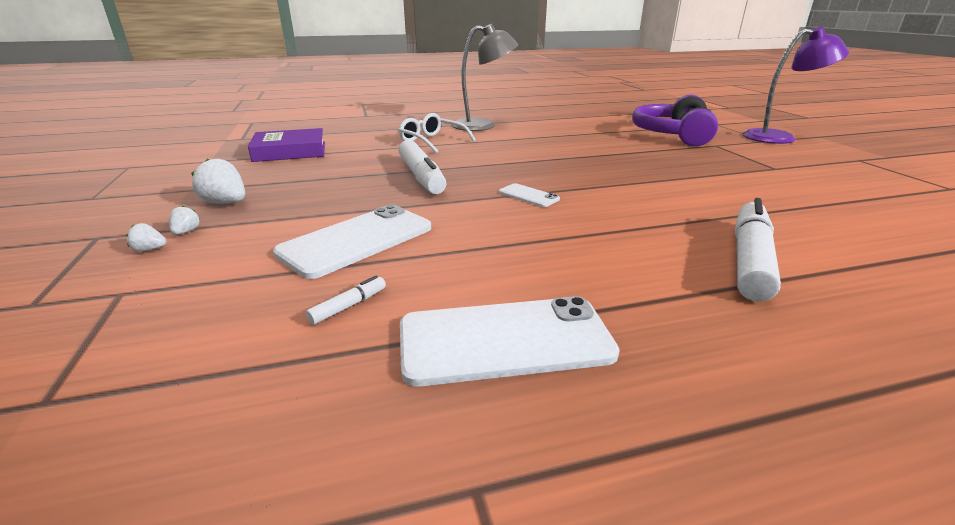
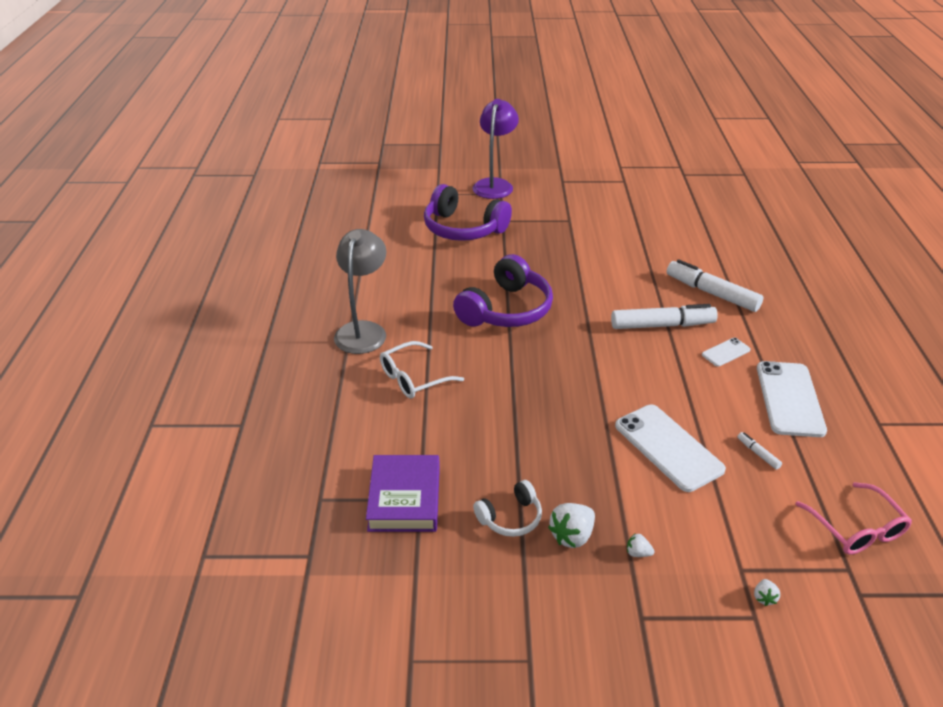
camera: 75 degrees left, 10 degrees up
(134, 419) = (856, 528): none -> pink glasses
(149, 249) = (671, 570): white strawberry -> white strawberry (764, 598)
(258, 181) = (510, 518): none -> white headphones
(421, 176) = (533, 400): white marker -> white marker (662, 325)
(528, 196) = (597, 348): white phone -> white phone (726, 352)
(557, 158) = (506, 310): none -> purple headphones

